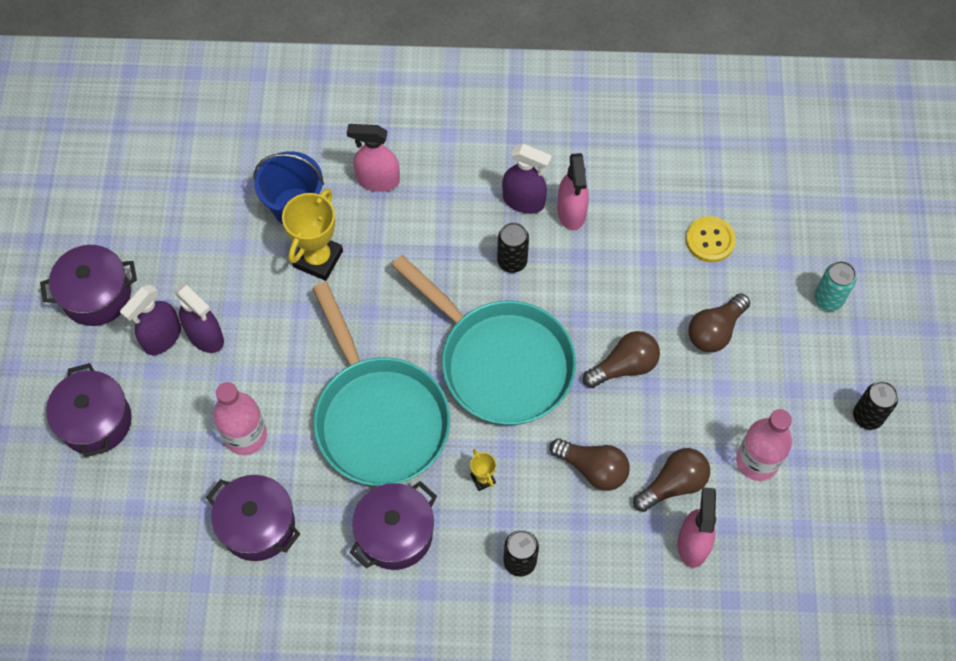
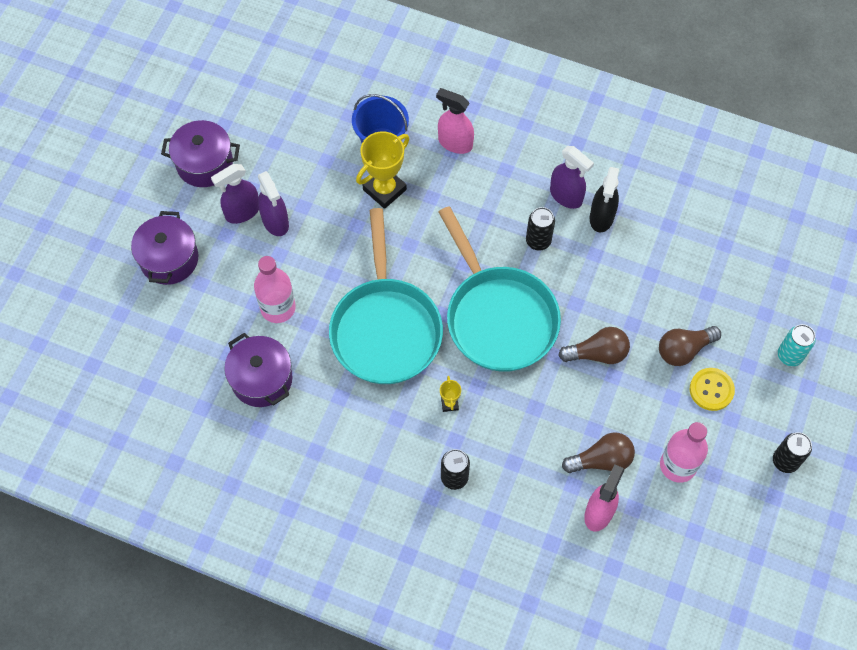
camera: 20 degrees right, 0 degrees up
(395, 534) = (365, 422): purple pot -> none
(571, 212) = (601, 217): pink spray bottle -> black spray bottle
(593, 469) = (541, 425): brown light bulb -> none
(710, 240) = (708, 276): yellow button -> yellow button (711, 390)

